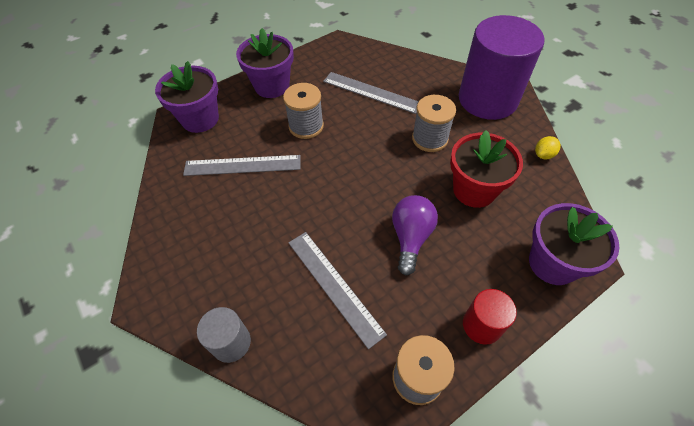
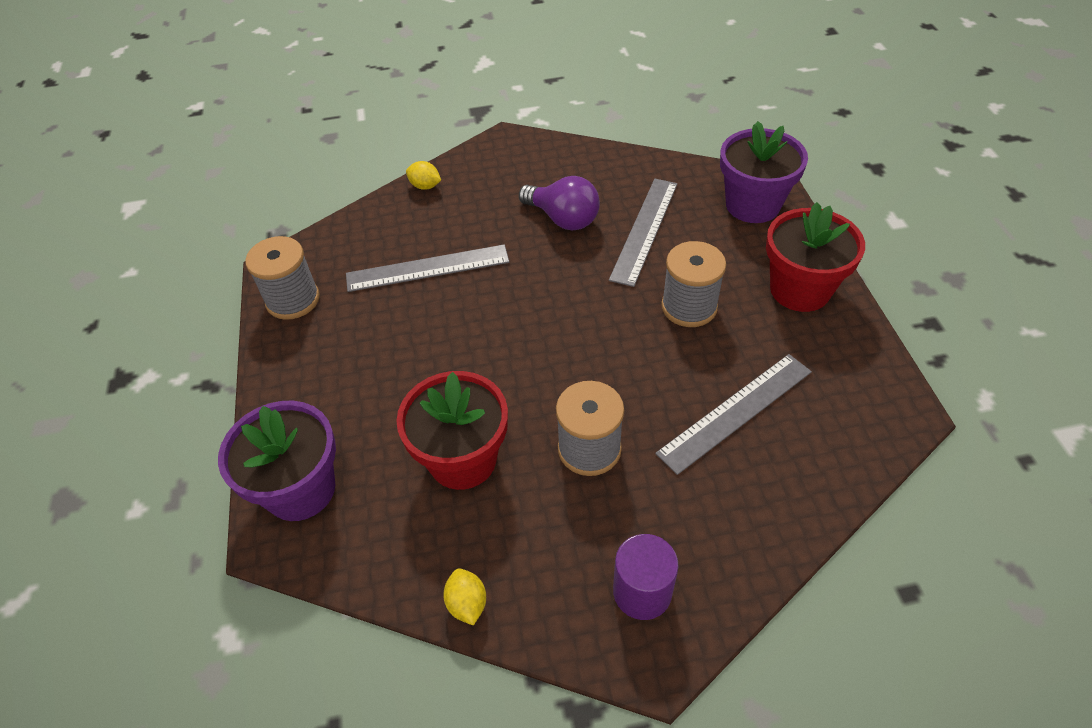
camera: 115 degrees right, 5 degrees down
(231, 342) = (425, 186): grey cylinder -> yellow lemon
(272, 86) = (800, 290): purple flower pot -> red flower pot
(411, 237) = (438, 355): purple light bulb -> purple light bulb (563, 219)
(482, 325) = (294, 373): red cylinder -> none
(487, 99) = (642, 592): purple cylinder -> purple cylinder, size x0.47

